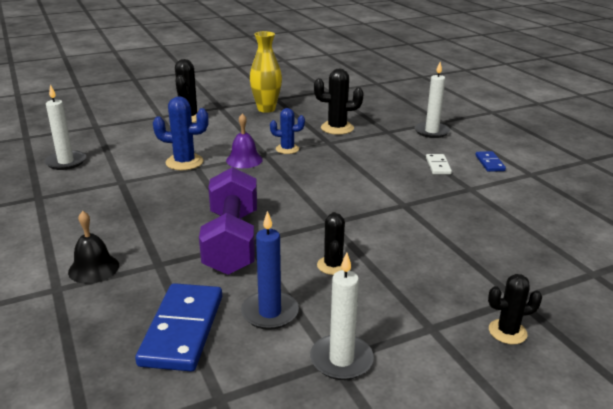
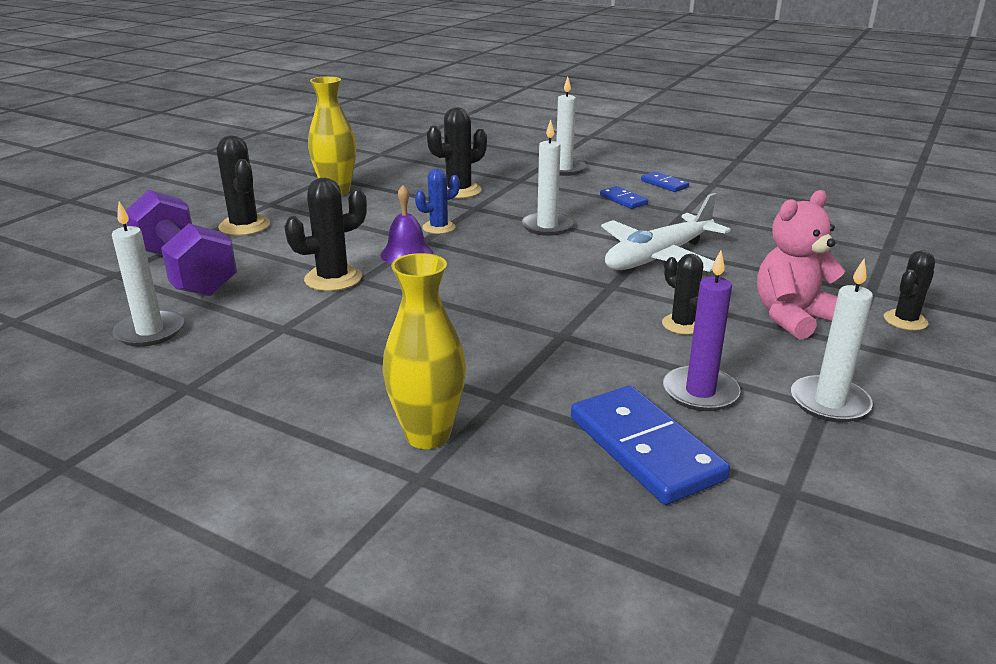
camera: 35 degrees left, 0 degrees up
(93, 268) = (427, 435): black bell -> yellow vase
(184, 162) = (333, 279): blue cactus -> black cactus
(231, 241) = (542, 342): purple dumbbell -> purple dumbbell (184, 272)
(270, 313) = (700, 392): blue candle -> purple candle
(354, 169) = (547, 226): none -> white candle
(394, 214) = (658, 257): none -> white plane
(419, 292) = (792, 317): none -> pink teddy bear
(438, 166) = (623, 200): white domino -> blue domino

